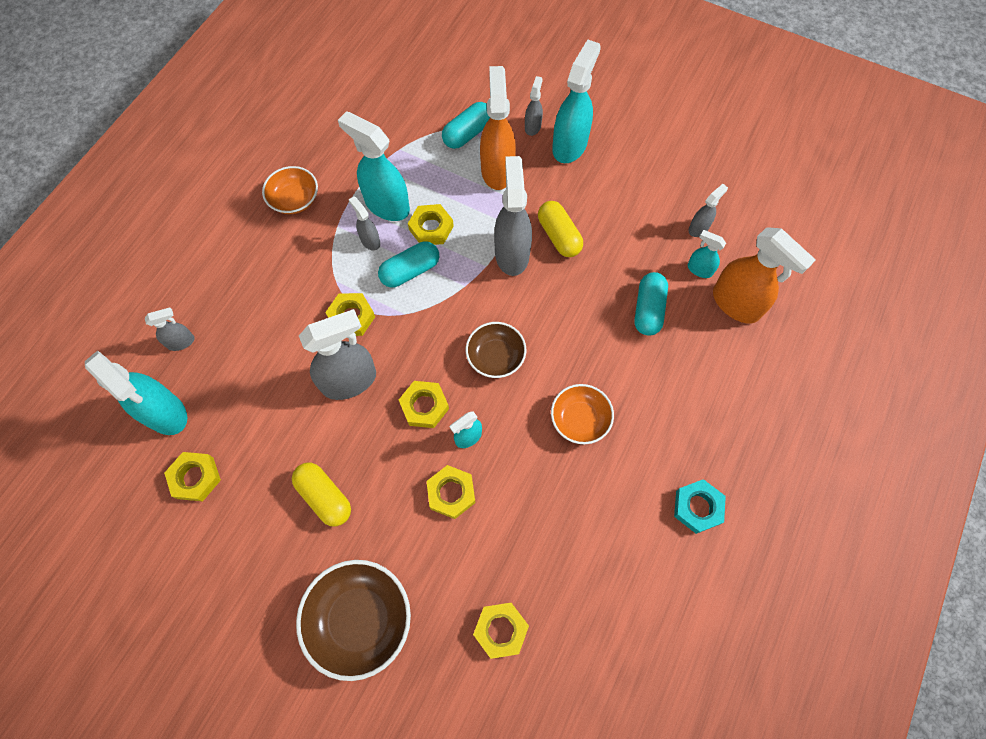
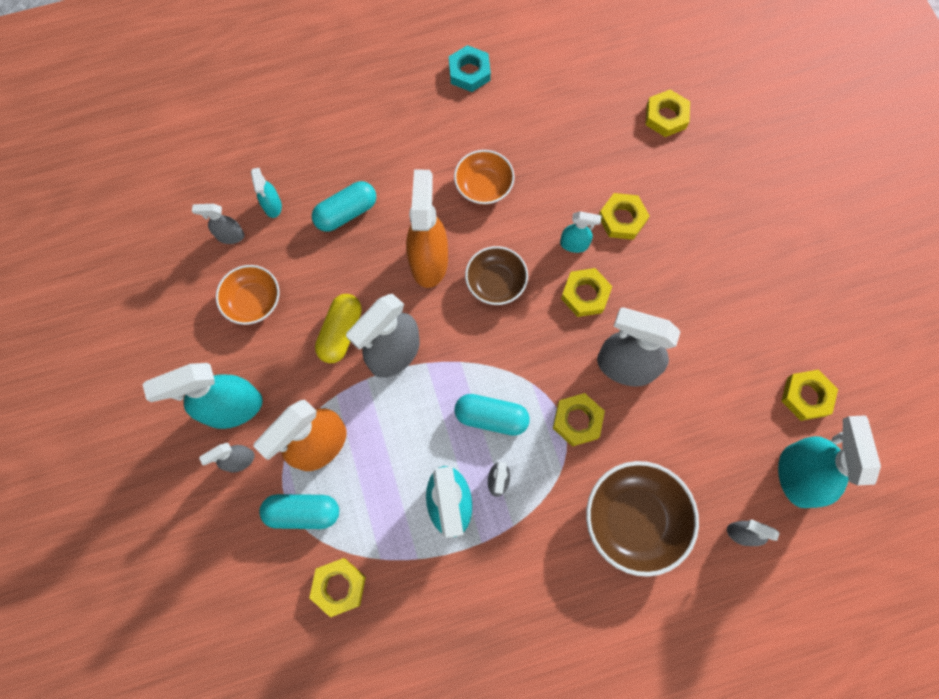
camera: 135 degrees left, 5 degrees up
(294, 199) = (527, 596): orange bowl -> orange bowl (253, 301)
(325, 497) = (715, 295): yellow capsule -> none
(360, 619) = (753, 198): brown bowl -> brown bowl (634, 519)
(431, 228) = (434, 442): yellow nut -> yellow nut (339, 587)
(736, 304) = (281, 159): orange spray bottle -> orange spray bottle (429, 261)

